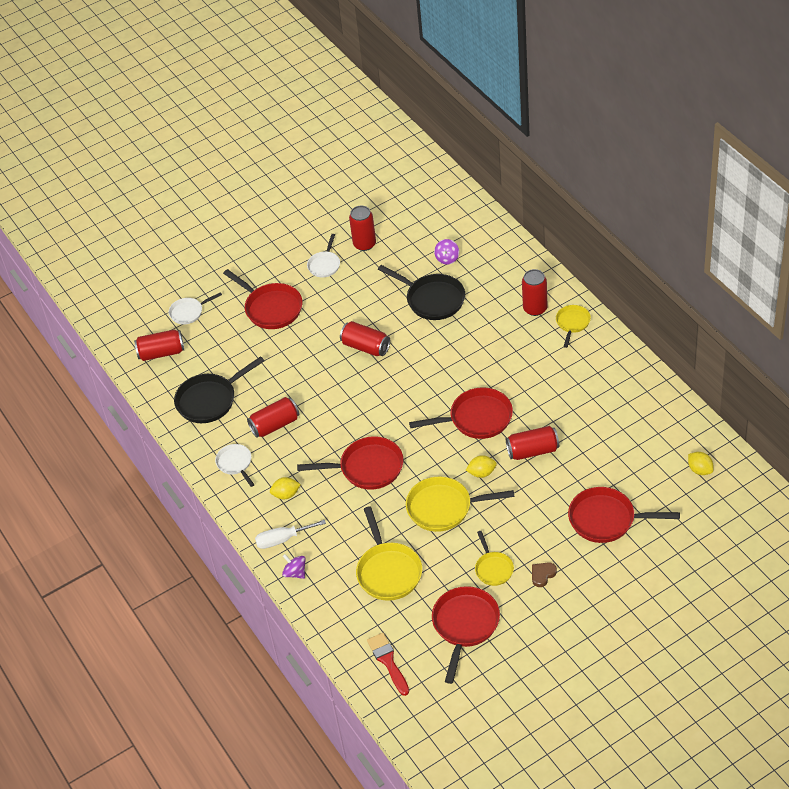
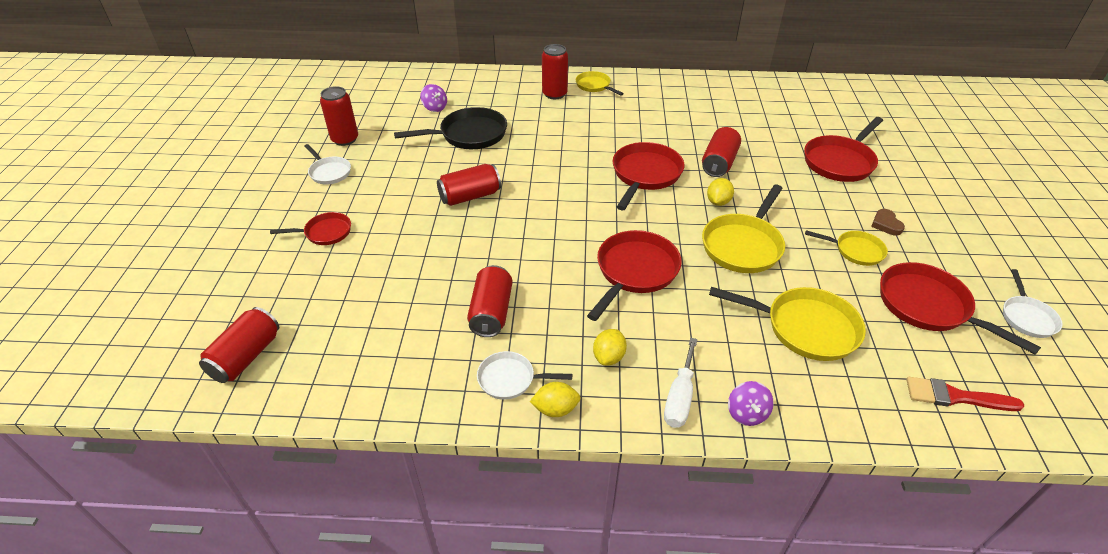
camera: 60 degrees left, 5 degrees down
(188, 312) = (227, 298): white pan -> white pan (1027, 317)
(210, 400) = (382, 350): black pan -> none
(271, 308) = (325, 232): red pan -> red pan, size x0.58
(295, 573) = (746, 413): purple spinning top -> purple spinning top turned 75 degrees counterclockwise
(700, 470) = (819, 100): yellow lemon -> yellow lemon (555, 409)

